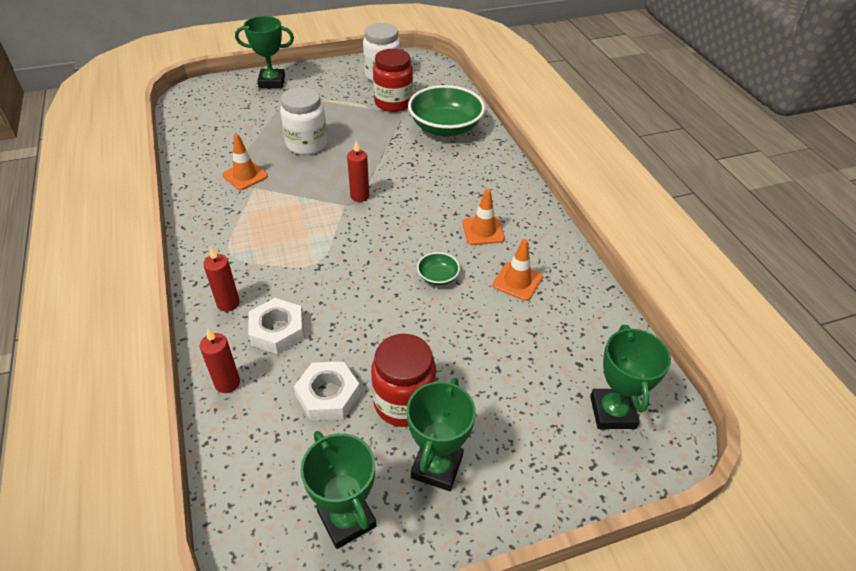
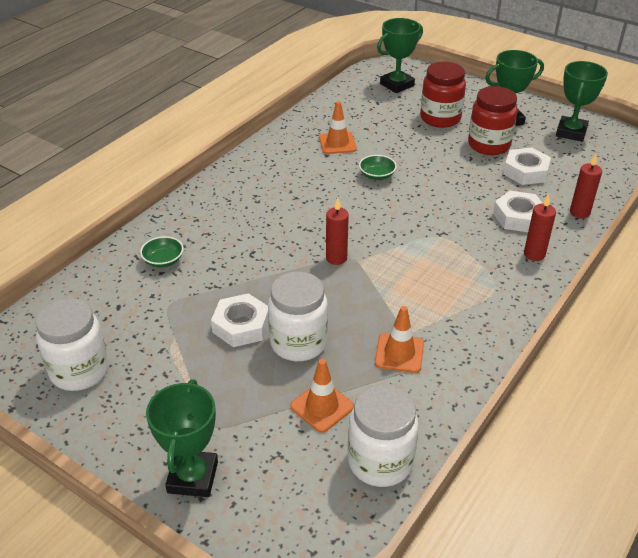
camera: 125 degrees left, 5 degrees down
(196, 132) = (380, 461): none -> white jar
(272, 82) = (193, 477): green trophy -> green trophy turned 45 degrees clockwise
(348, 131) = (241, 326): none -> white nut
(393, 103) = (145, 324): red jar -> red jar (440, 118)
(445, 127) = (163, 260): green bowl -> green bowl, size x0.44
(483, 231) = (301, 176): orange traffic cone -> orange traffic cone (322, 406)

